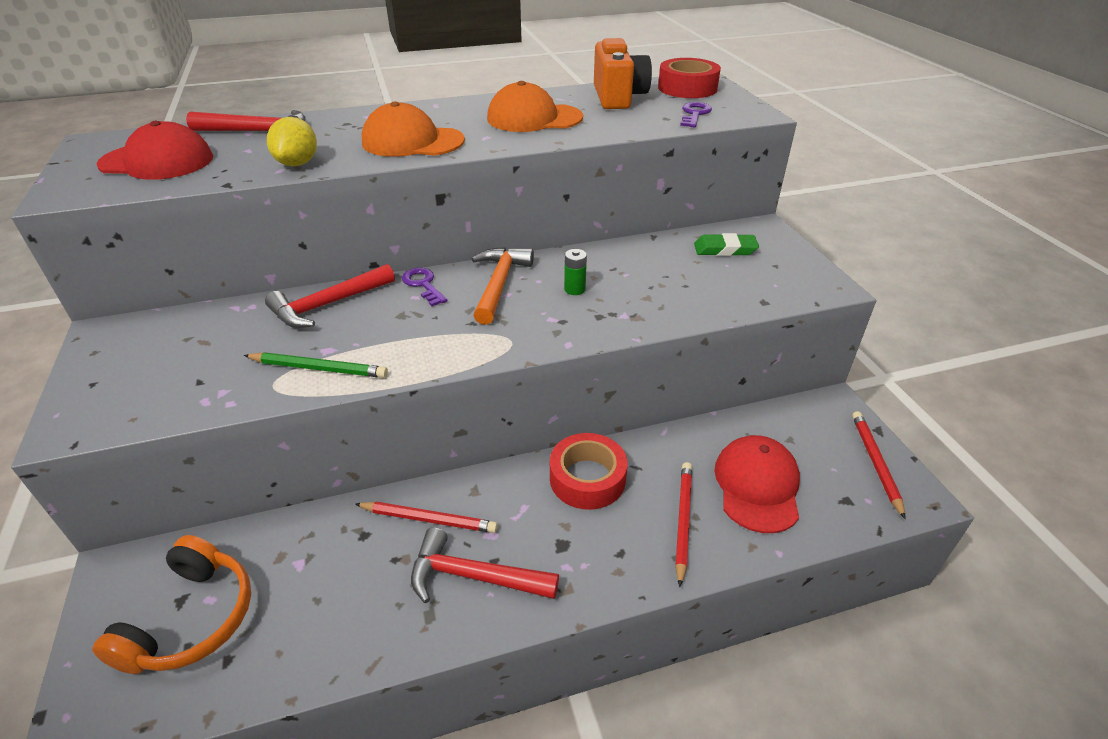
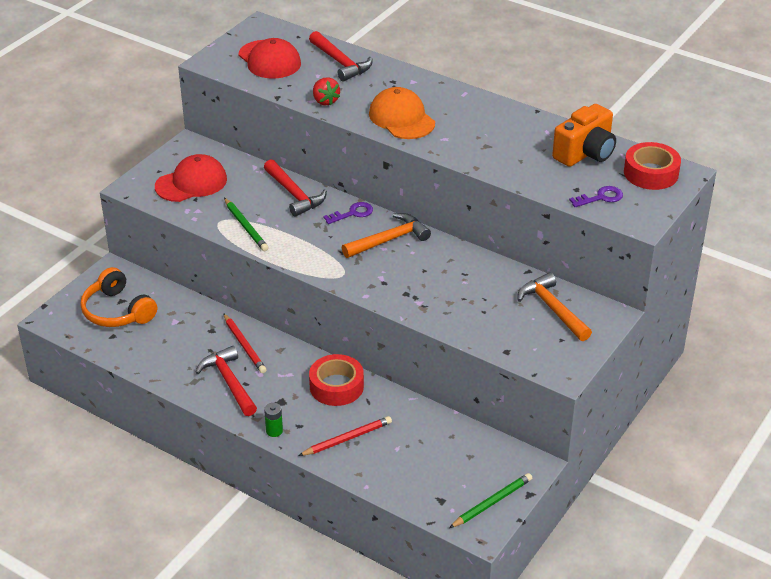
camera: 50 degrees right, 0 degrees up
(192, 619) = (117, 311): orange headphones -> orange headphones turned 75 degrees clockwise
(298, 163) = (325, 101): yellow lemon -> red strawberry
(328, 305) = (294, 194): red hammer -> red hammer turned 135 degrees counterclockwise
(423, 285) = (352, 213): purple key -> purple key turned 45 degrees clockwise
(534, 118) = (498, 140): orange cap -> none
(574, 289) = (421, 270): green battery -> green battery (274, 431)
(725, 249) = (552, 309): green eraser -> orange hammer
(757, 486) = (409, 457): red cap -> red cap (191, 183)
(875, 463) = (492, 502): red pencil -> green pencil

